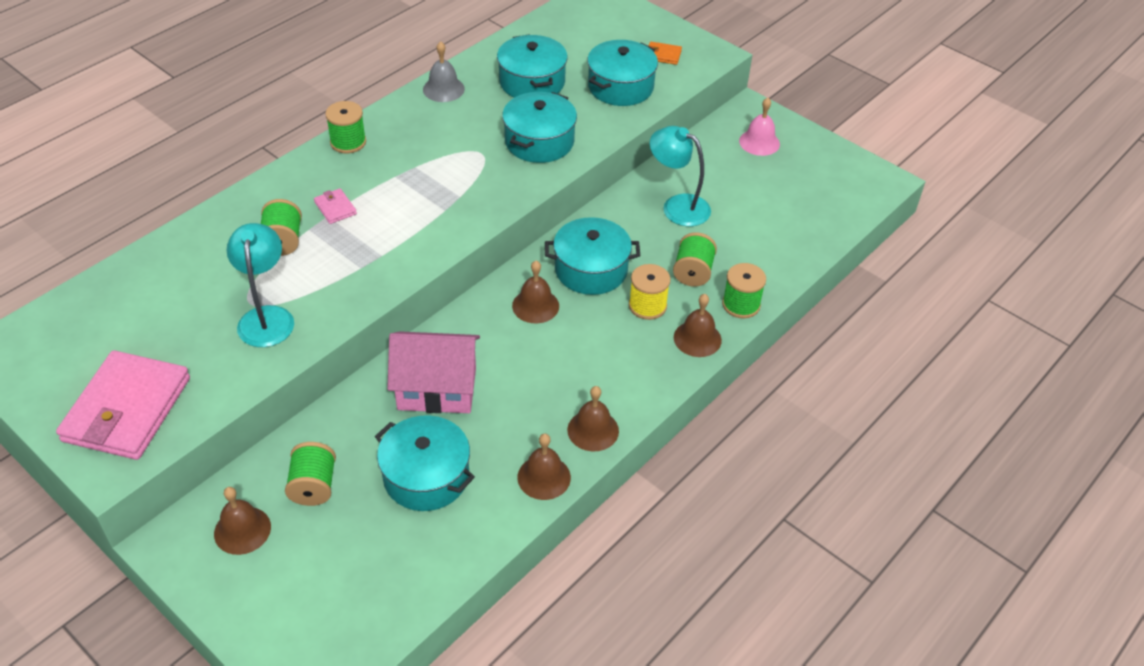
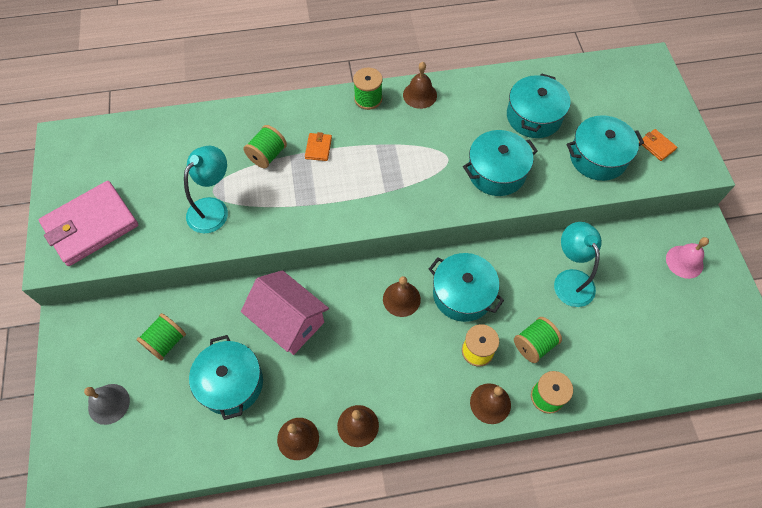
camera: 40 degrees right, 15 degrees up
(242, 530) = (107, 344): brown bell -> brown bell (420, 95)
(335, 208) = (318, 148): pink wallet -> orange wallet
(443, 89) = (466, 88): grey bell -> grey bell (109, 404)

